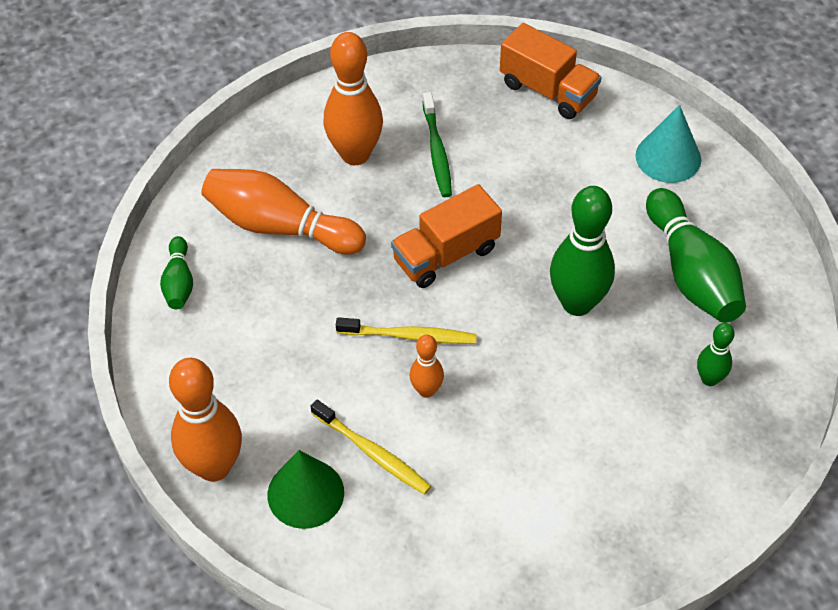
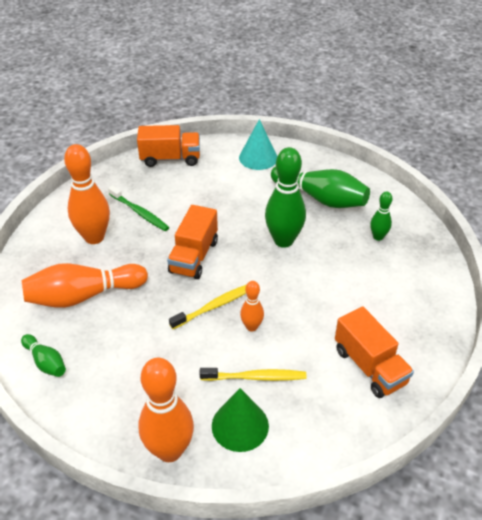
camera: 40 degrees left, 10 degrees down
(513, 534) = (369, 366): none -> orange truck

